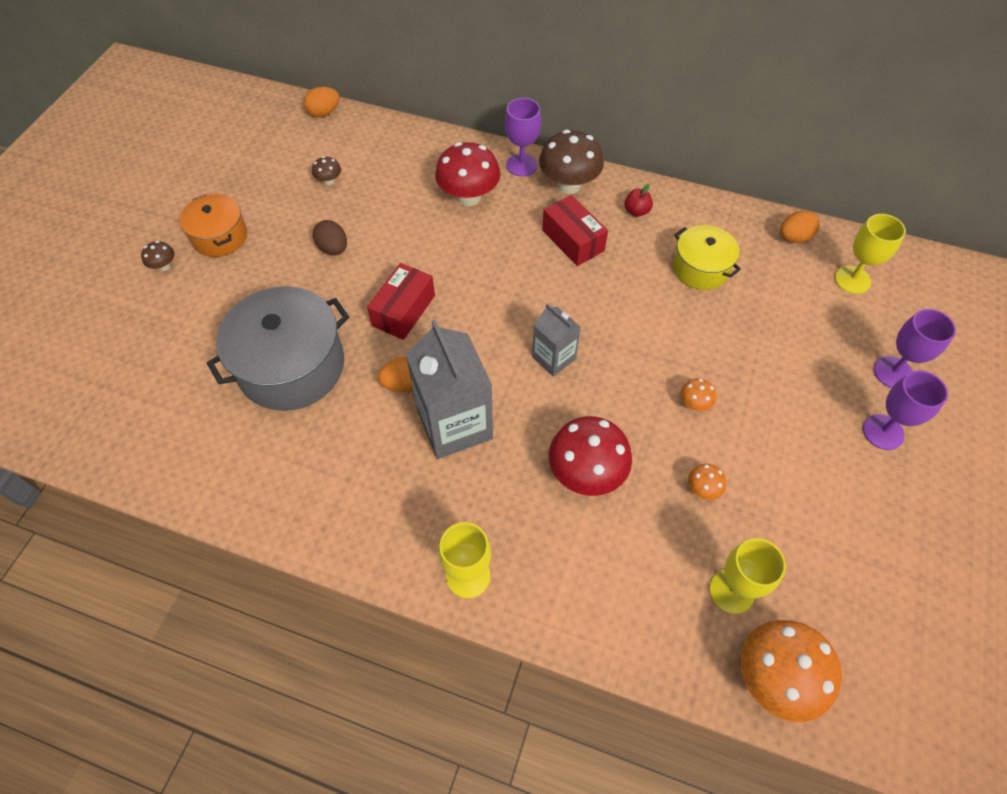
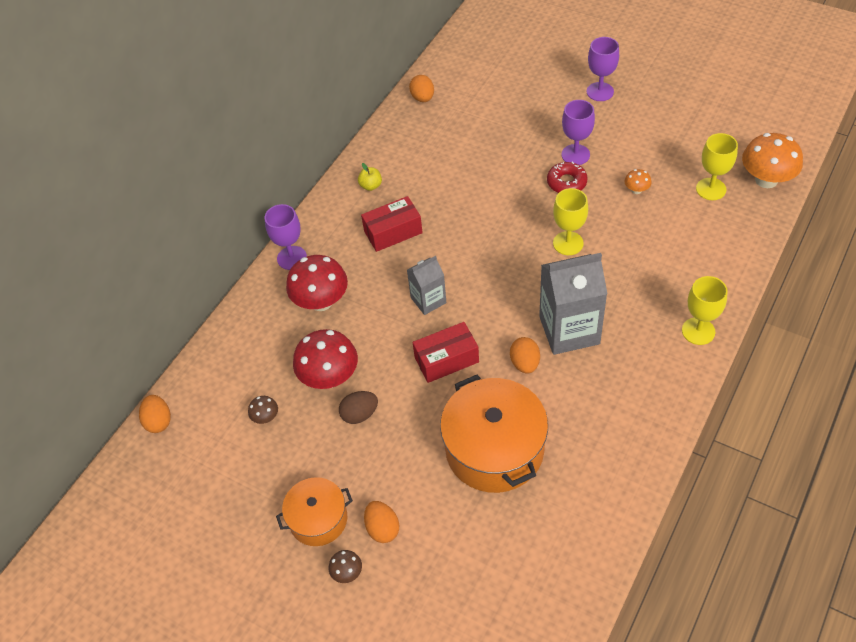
camera: 75 degrees left, 5 degrees down
(206, 285) = (382, 528): none -> orange egg
(291, 366) = (494, 449): grey pot -> orange pot
(403, 310) = (446, 360): red box -> red box turned 60 degrees counterclockwise
(553, 358) = (514, 259): grey carton -> grey carton (428, 300)
(568, 185) = (327, 227): brown mushroom -> none
(586, 473) = (619, 252): red mushroom -> red mushroom (329, 377)
(636, 211) = (371, 186): red apple -> yellow apple
(694, 404) = (566, 182): orange mushroom -> red donut
(701, 268) = (441, 156): yellow pot -> none
(852, 280) = (470, 76): yellow goblet -> yellow goblet (568, 243)
(893, 372) = (554, 75): purple goblet -> purple goblet (575, 155)

